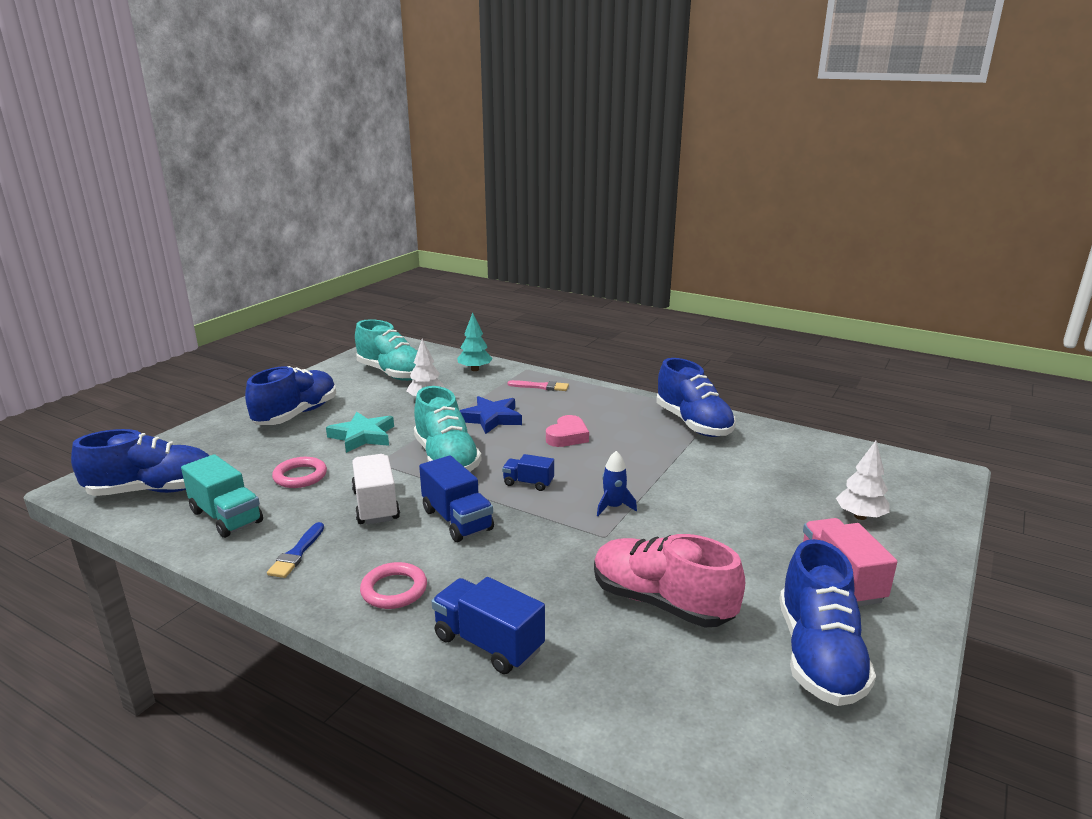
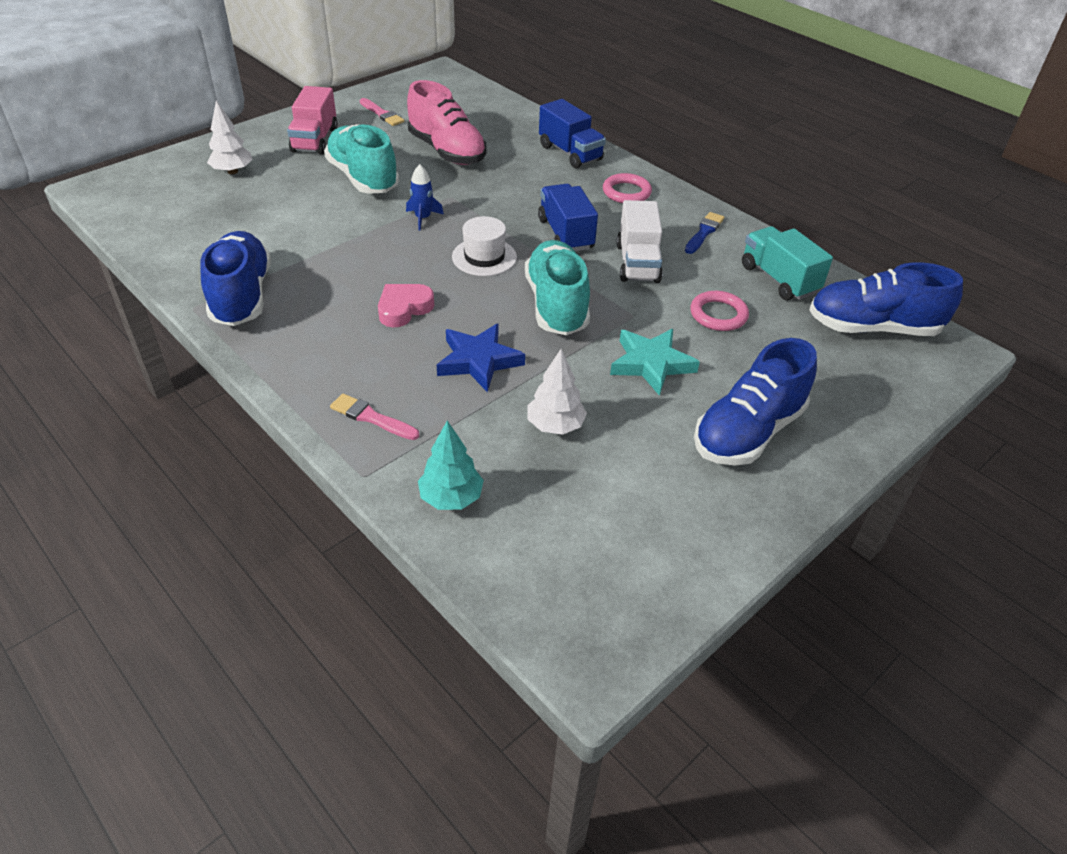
camera: 165 degrees left, 20 degrees up
(392, 373) = (599, 521): turquoise shoe -> turquoise shoe (363, 178)
(528, 483) = (484, 257): blue truck -> white hat
(818, 655) = (382, 114): blue shoe -> pink brush

